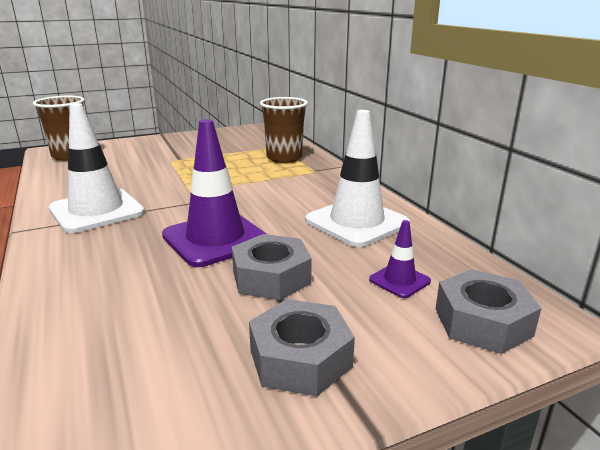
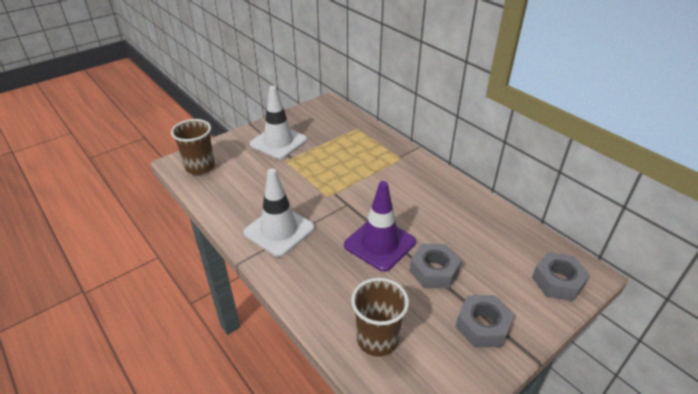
camera: 15 degrees left, 15 degrees up
(284, 158) = (369, 144): brown cup -> brown cup (377, 339)
(356, 222) = (457, 211): white traffic cone -> white traffic cone (278, 142)
(399, 280) = (504, 259): purple traffic cone -> none

